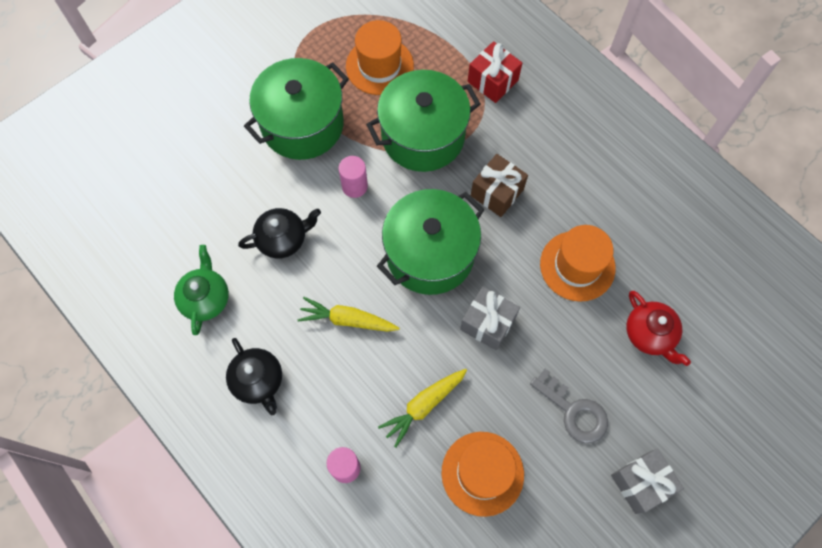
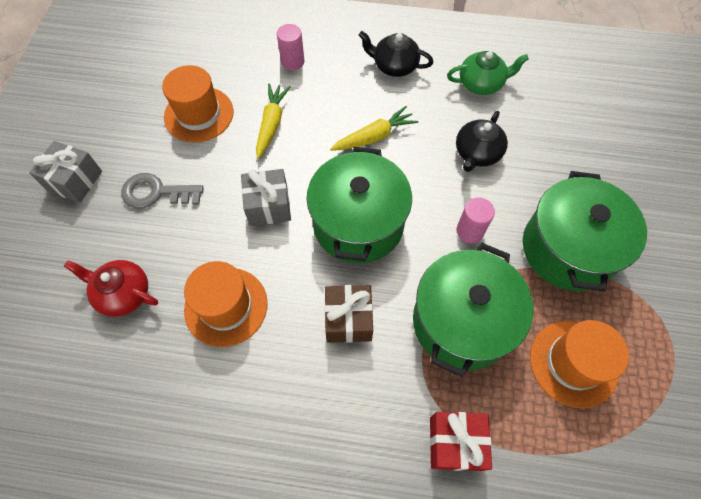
camera: 140 degrees right, 5 degrees down
(205, 298) = (481, 84): green teapot -> green teapot turned 60 degrees counterclockwise

